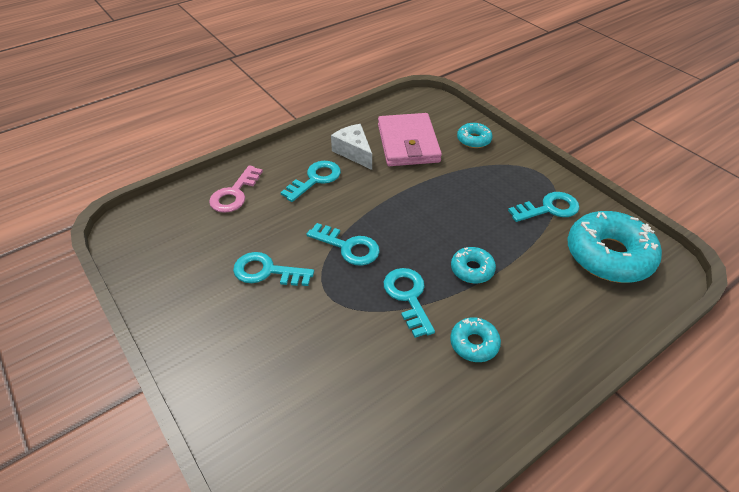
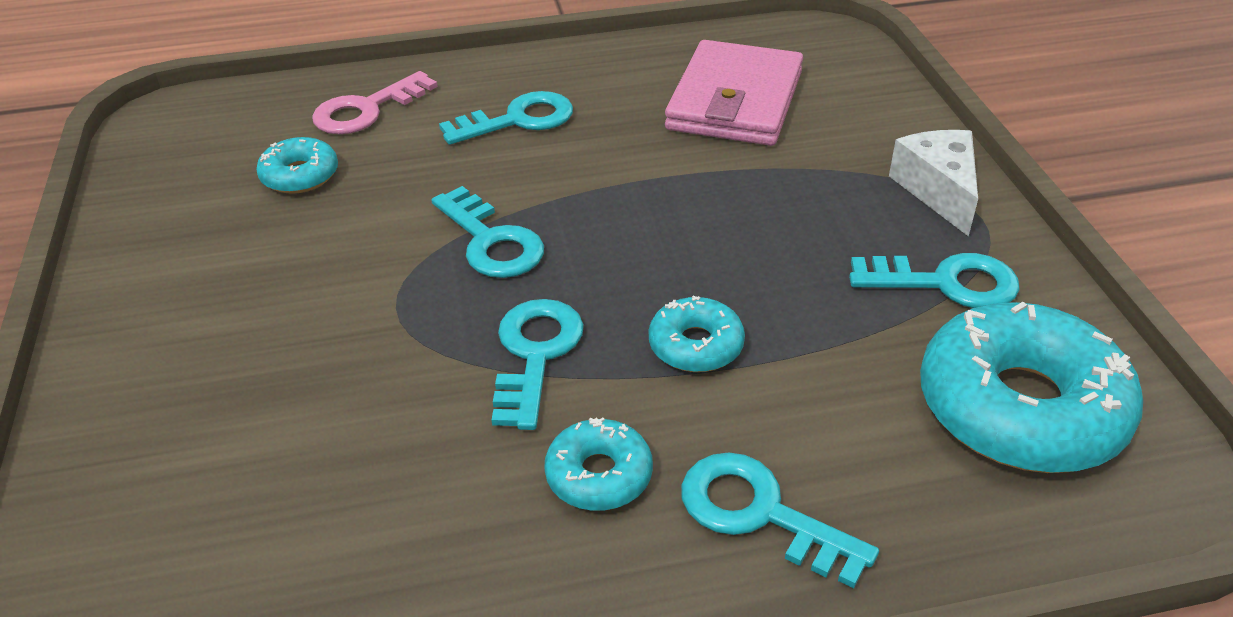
camera: 25 degrees right, 5 degrees down
(267, 271) = (325, 240): turquoise key -> turquoise key (760, 514)
(354, 152) = (620, 93): white cheese -> white cheese (938, 190)
(473, 140) = (874, 124): turquoise donut -> turquoise donut (300, 175)

